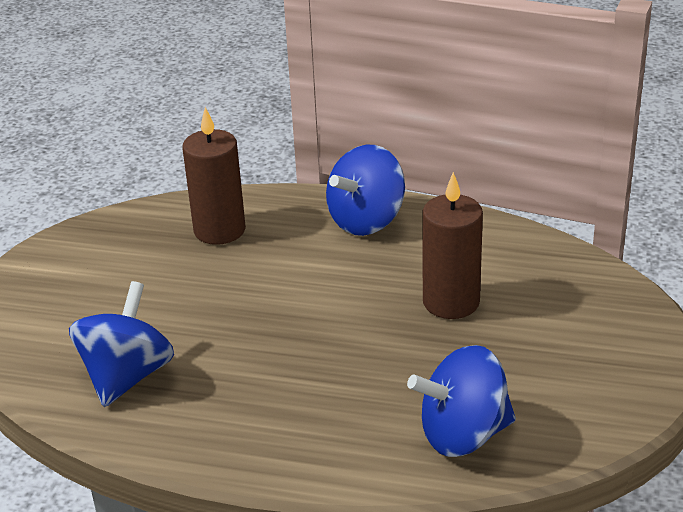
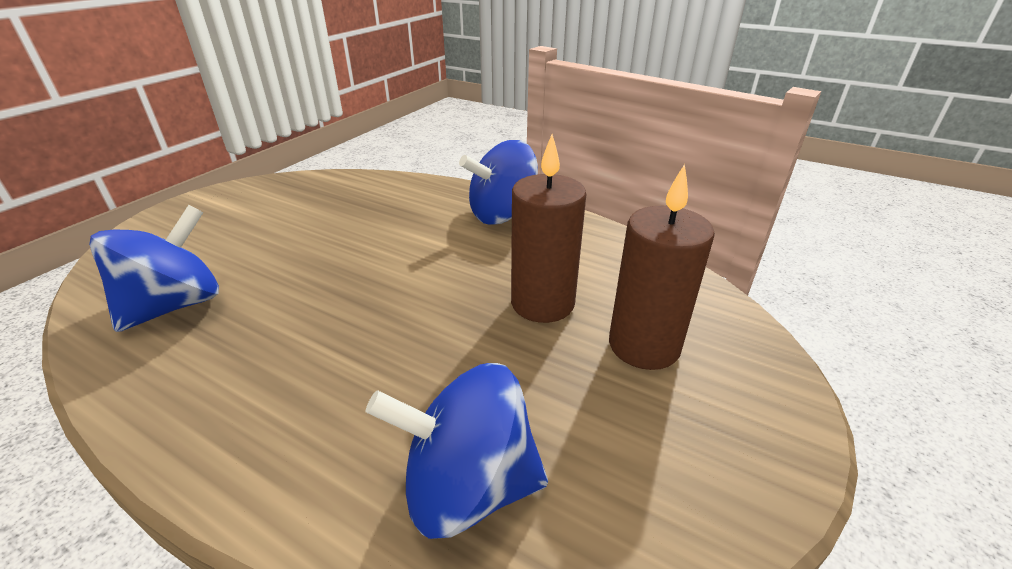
camera: 15 degrees right, 0 degrees up
(219, 230) = (374, 200): brown candle -> brown candle (644, 345)

